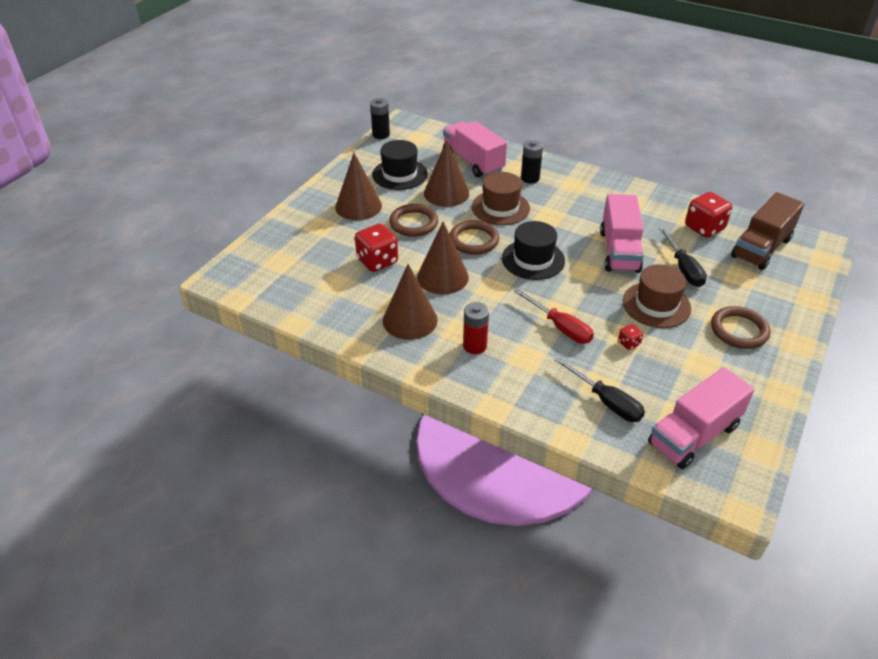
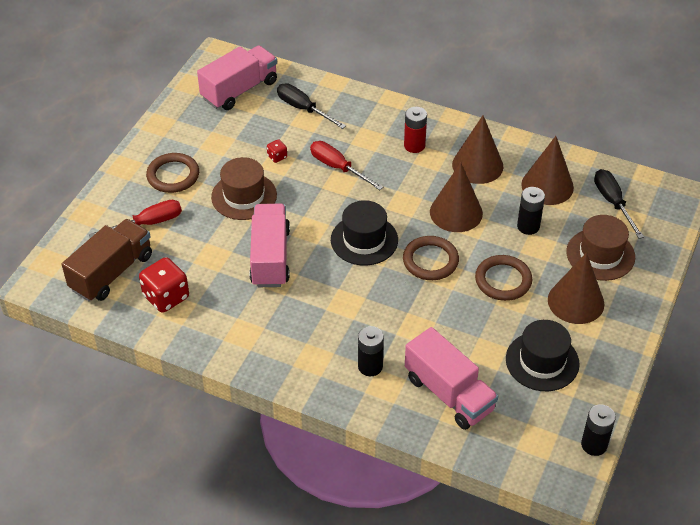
camera: 175 degrees right, 5 degrees up
(377, 261) = (528, 226): red dice -> black battery
(446, 193) = (474, 331): brown cone -> brown cone (547, 186)
(500, 208) = (404, 311): brown hat -> brown hat (600, 254)
(683, 268) = (206, 240): black screwdriver -> black screwdriver (613, 202)
(745, 285) = (148, 223): none -> red screwdriver

